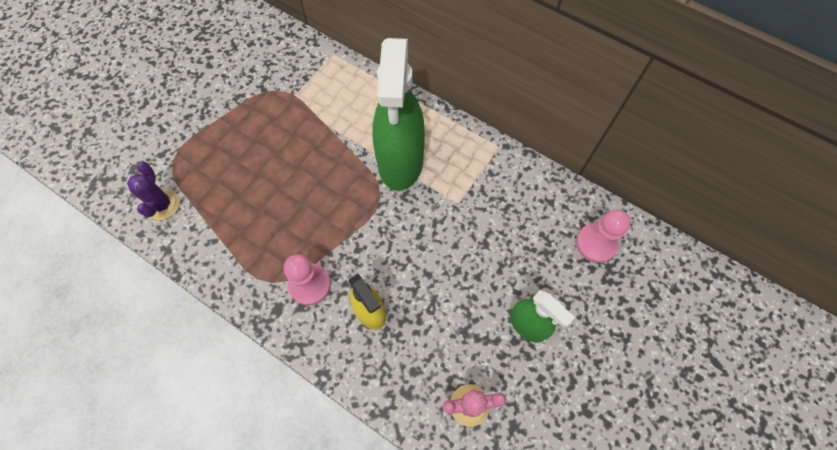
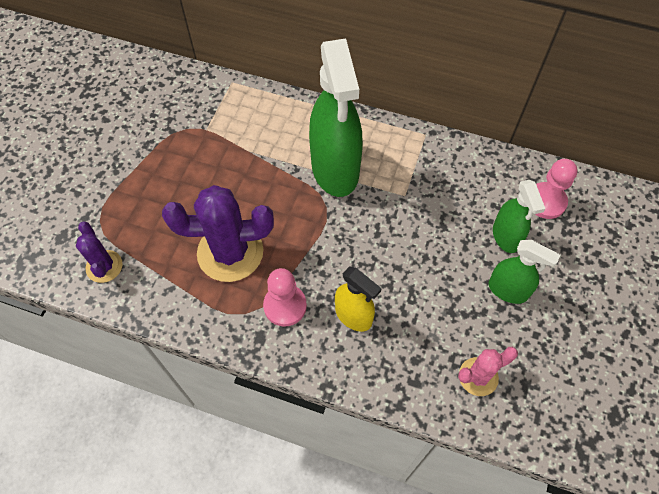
camera: 15 degrees left, 5 degrees down
(277, 220) = (230, 252): none -> purple cactus
(543, 270) = (506, 237): none -> green spray bottle

